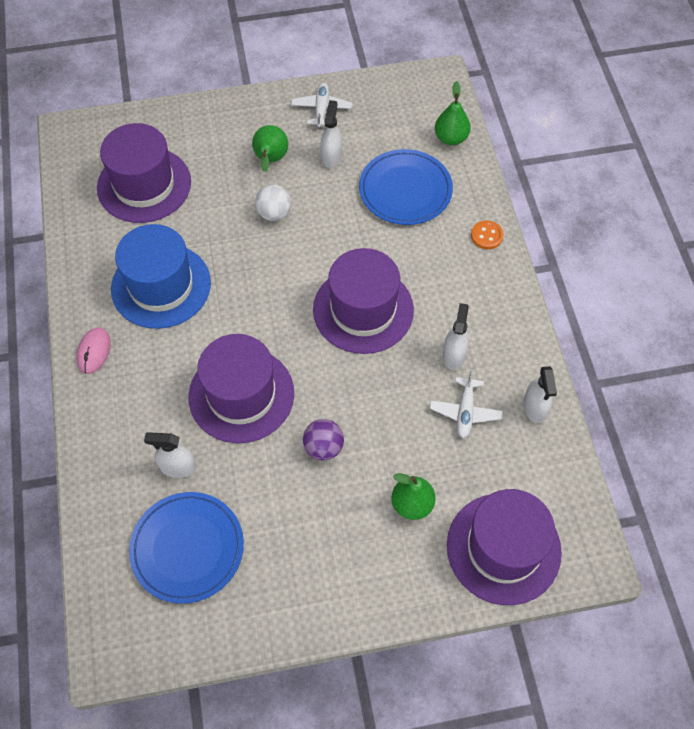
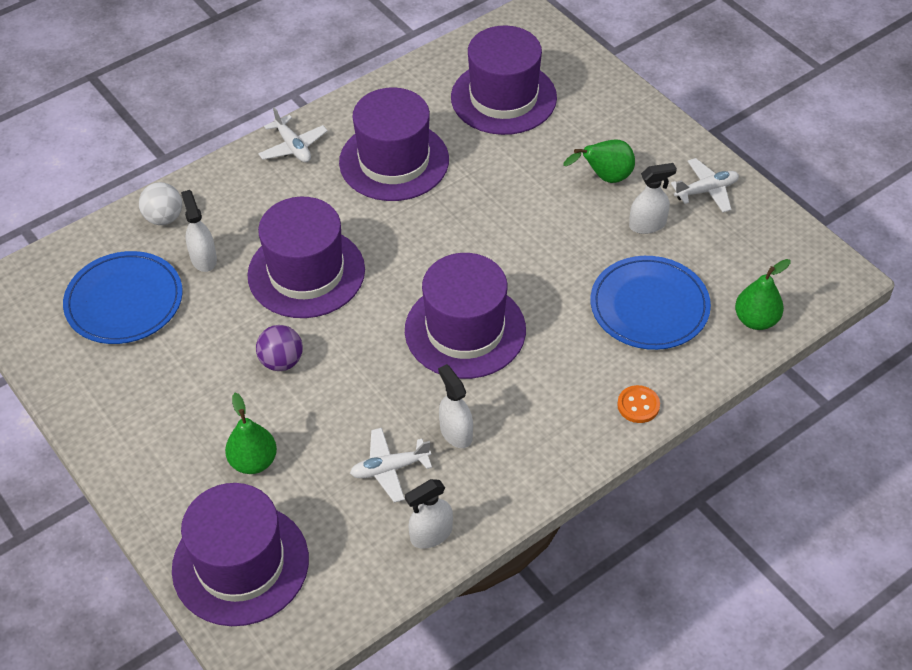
camera: 65 degrees right, 10 degrees down
(94, 351) = (293, 147): pink mouse -> white plane
(161, 286) = (394, 161): blue hat -> purple hat
(274, 213) = (538, 209): white ball -> white ball (164, 218)
(454, 355) = (456, 432): white spray bottle -> white spray bottle turned 105 degrees counterclockwise

